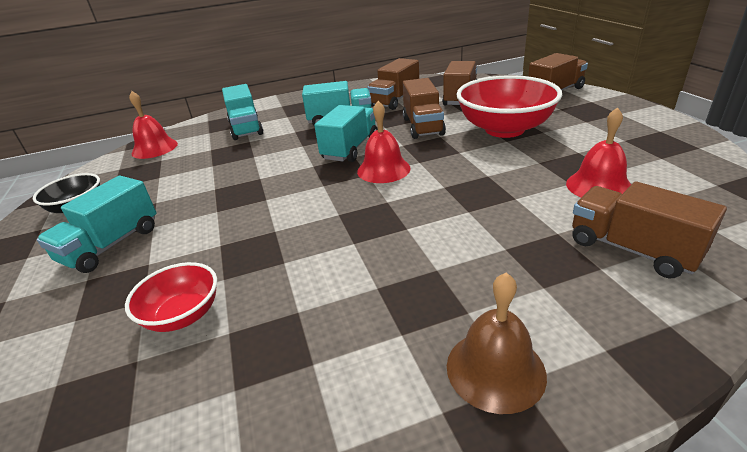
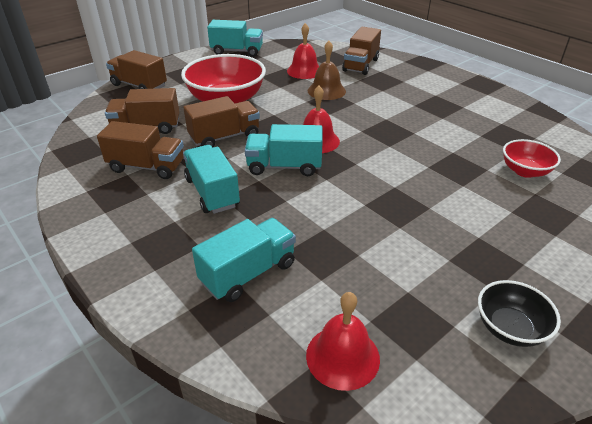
camera: 115 degrees left, 5 degrees up
(111, 245) = (519, 248): turquoise truck -> turquoise truck (237, 51)
(495, 369) = (459, 87): brown bell -> brown bell (326, 91)

